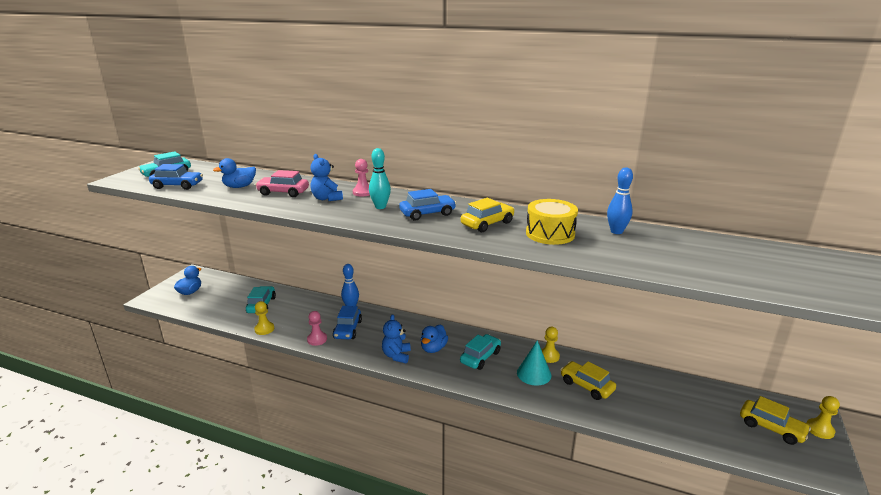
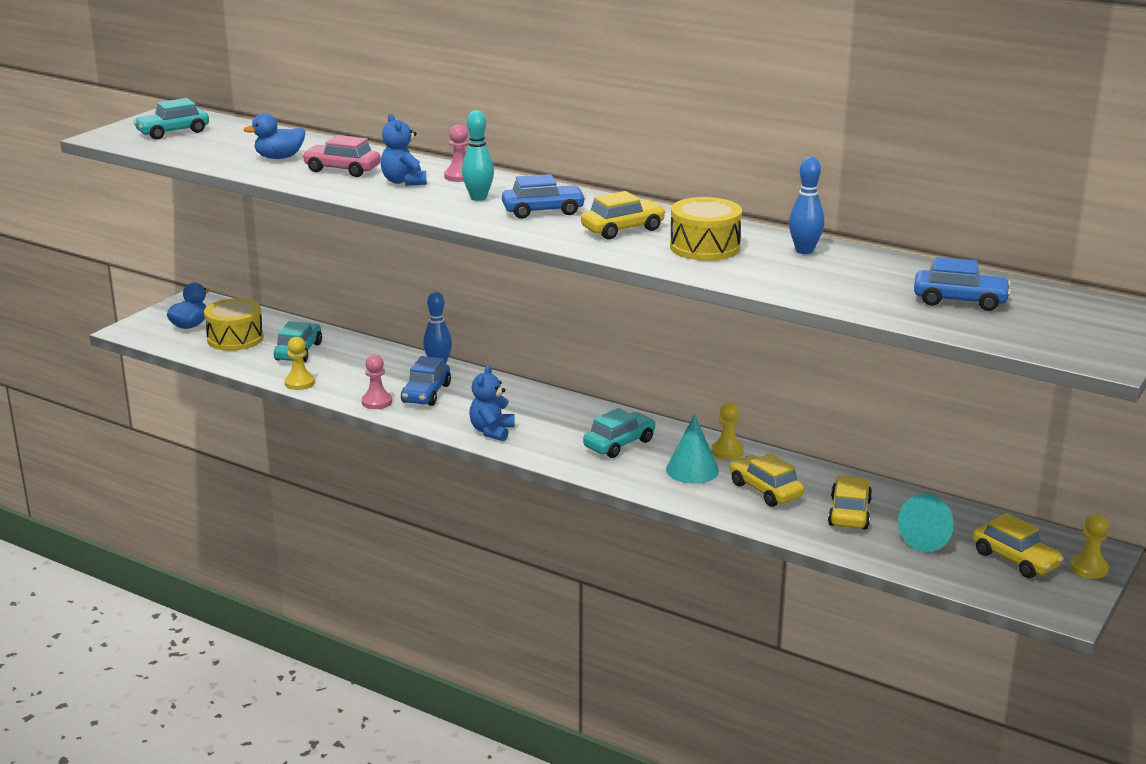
camera: 10 degrees right, 0 degrees up
(177, 186) = (190, 151): blue car -> blue car (960, 301)
(220, 299) = (235, 338): none -> yellow drum
(433, 348) = (551, 427): blue duck -> none
(647, 399) = (849, 513): none -> yellow car
(708, 415) = (929, 538): none -> turquoise cone

